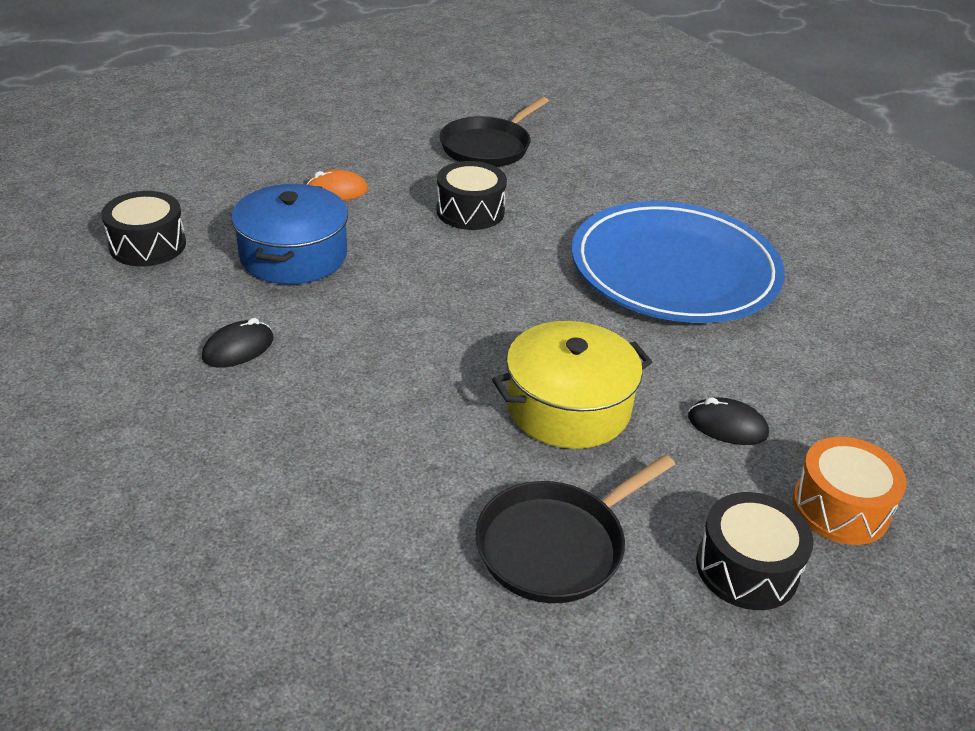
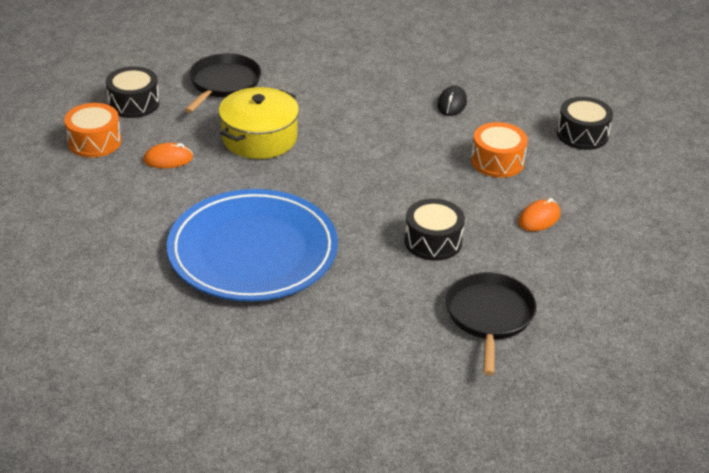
camera: 150 degrees right, 0 degrees up
(294, 255) = (497, 161): blue pot -> orange drum
(727, 426) = (168, 159): black mouse -> orange mouse

